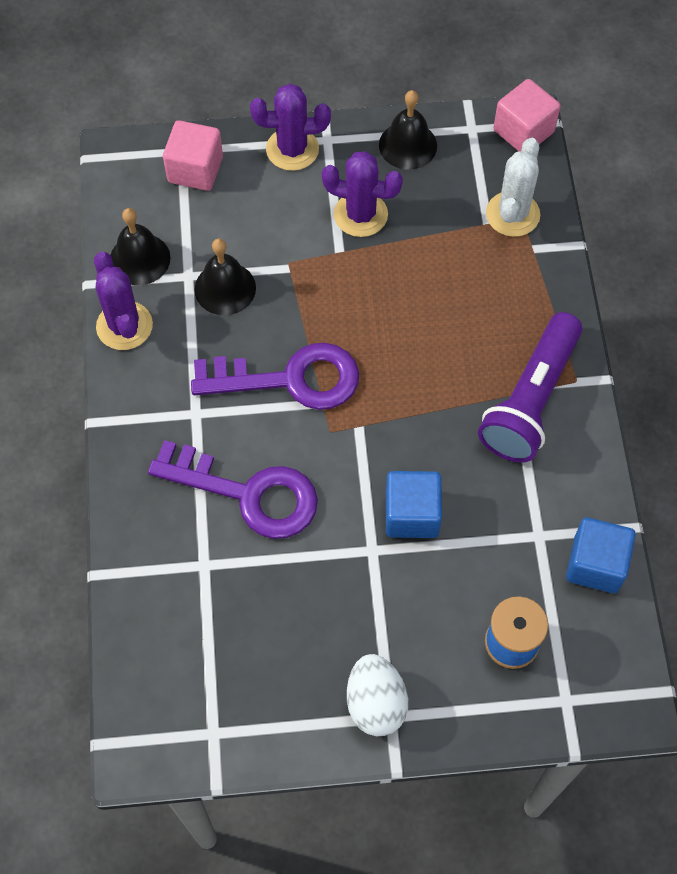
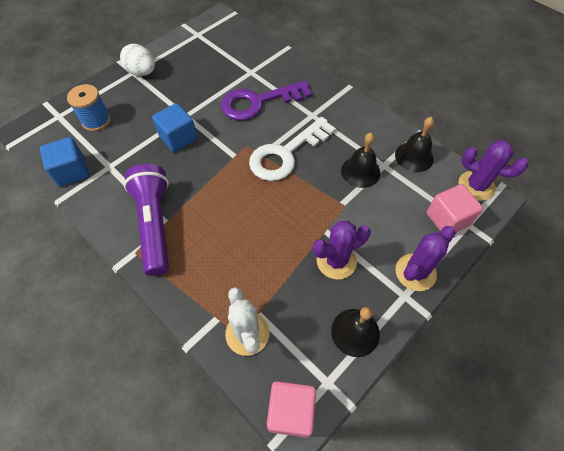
camera: 140 degrees right, 5 degrees down
(124, 326) = (383, 126): purple cactus -> purple cactus (476, 186)
(290, 379) = (286, 154): purple key -> white key

